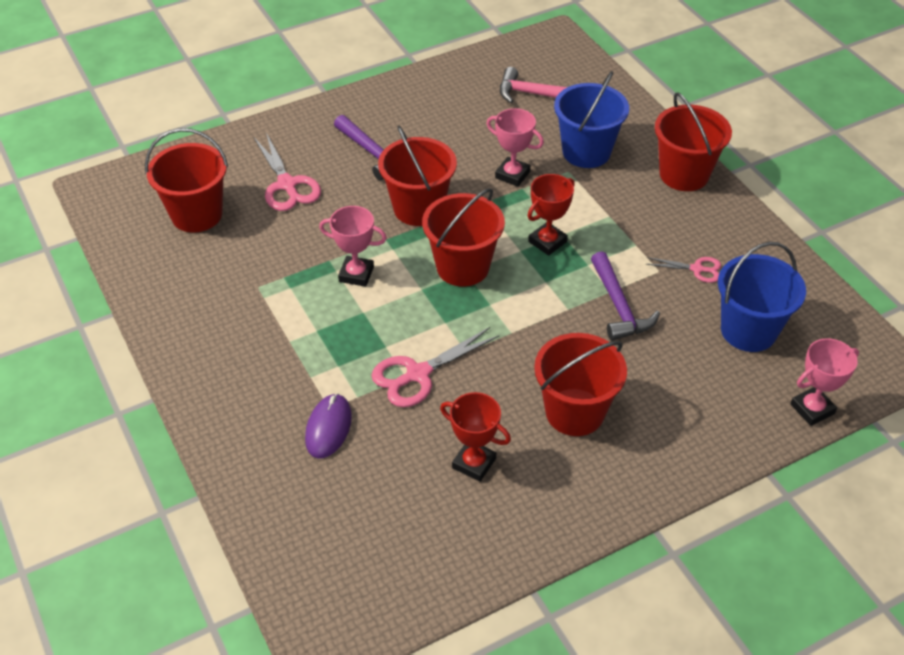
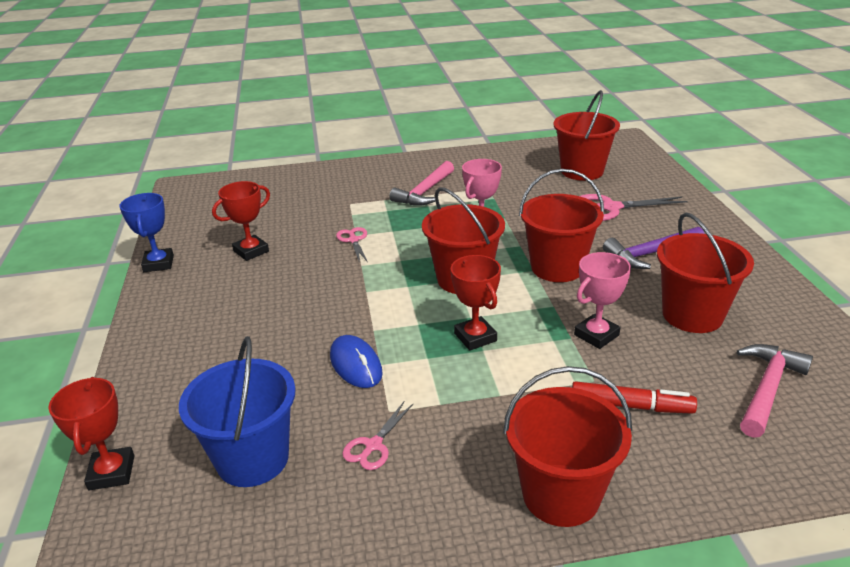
camera: 110 degrees right, 15 degrees down
(281, 342) = (425, 192): none -> pink hammer
(328, 428) = (332, 201): purple mouse -> none
(417, 374) = (354, 240): pink scissors -> pink scissors, size x0.58
(534, 548) = (159, 264): none -> blue trophy
(574, 412) = (254, 307): red bucket -> red bucket (692, 315)
(586, 152) = (631, 406): blue bucket -> red marker
(619, 306) = (356, 364): purple hammer -> blue mouse
(812, 409) = (111, 472): pink trophy -> red trophy

